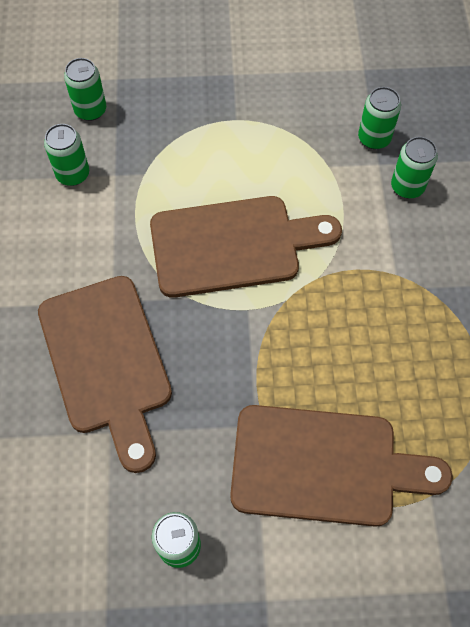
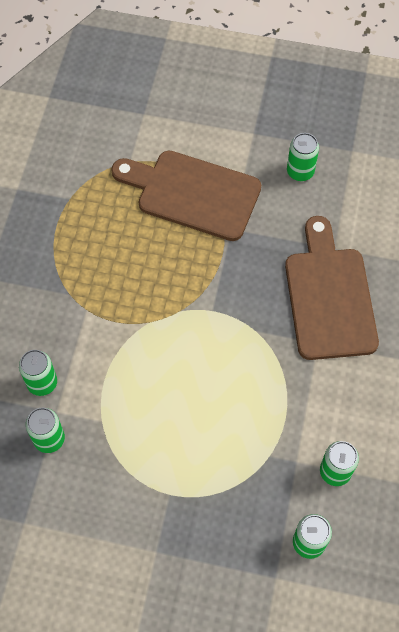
camera: 165 degrees left, 0 degrees up
(233, 245) = (209, 366): brown cutting board -> none

